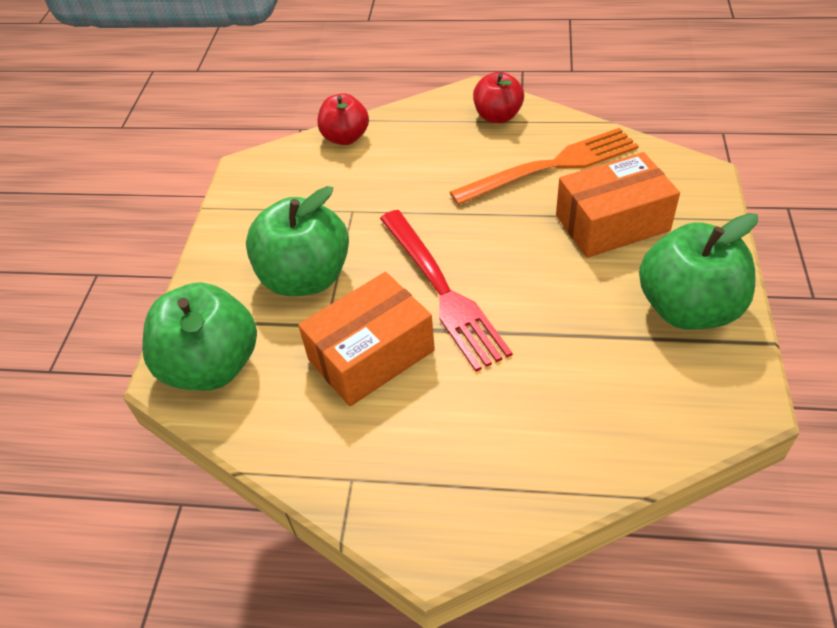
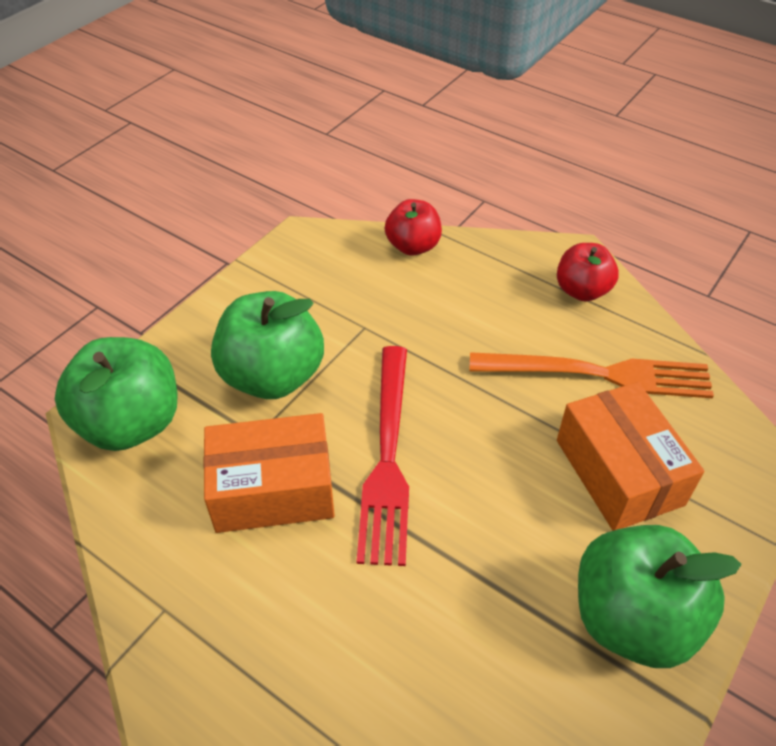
camera: 25 degrees right, 0 degrees up
(612, 223) = (619, 472): orange box -> orange box turned 60 degrees clockwise

